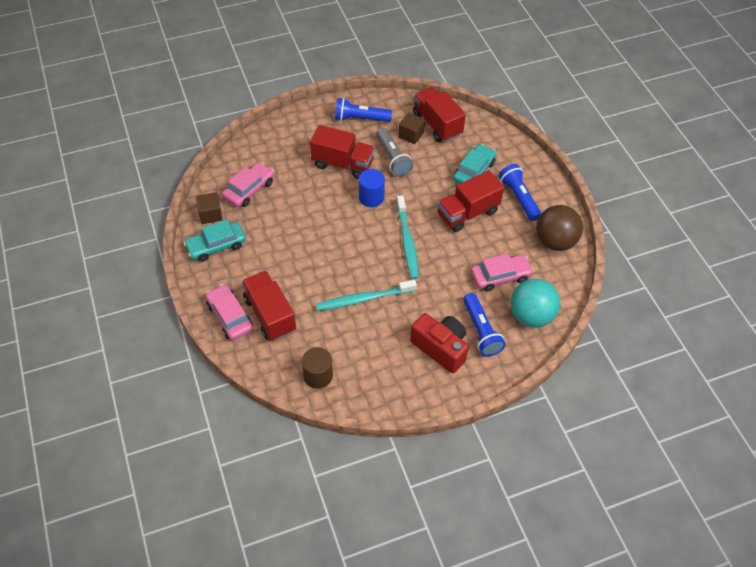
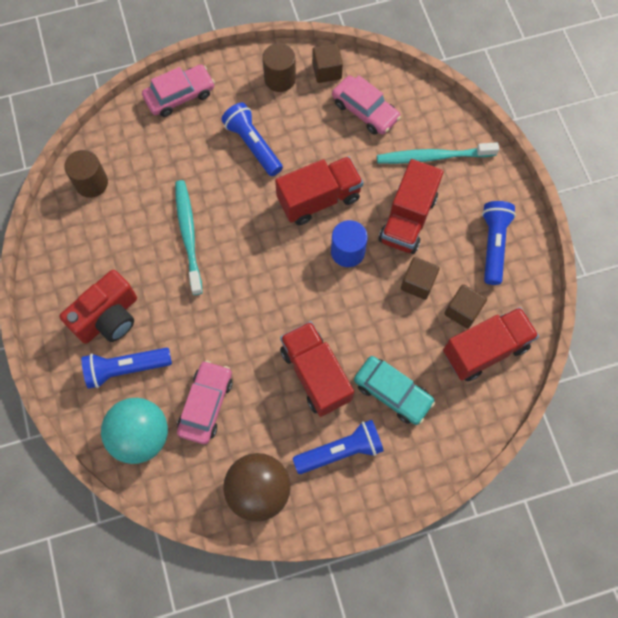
camera: 95 degrees right, 15 degrees up
(216, 246) = (280, 79): turquoise car -> brown cylinder
(270, 314) = (178, 135): red truck -> red truck (319, 199)
(280, 260) = (253, 145): none -> blue flashlight
(392, 158) = (418, 283): grey flashlight -> brown cube
(407, 242) = (271, 291): turquoise toothbrush -> turquoise toothbrush (433, 157)
(500, 276) = (206, 404): pink car -> pink car turned 150 degrees counterclockwise

